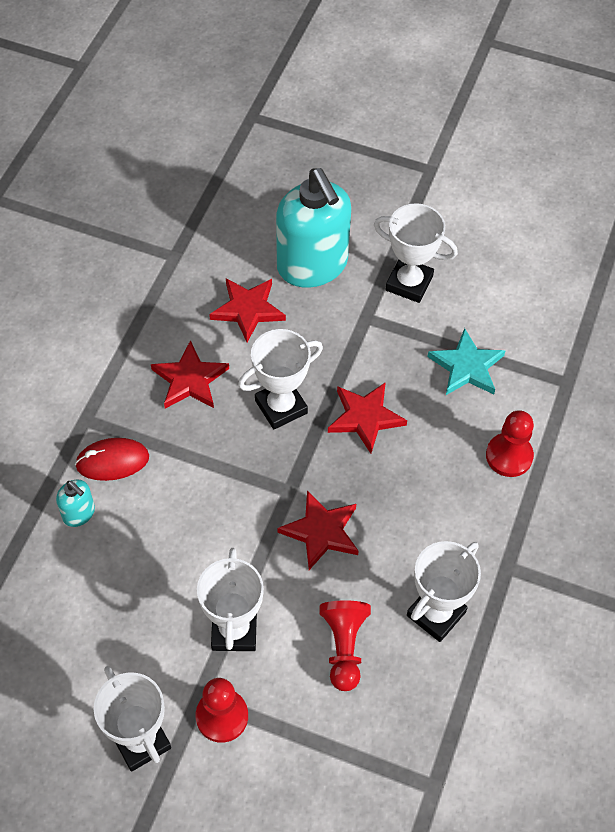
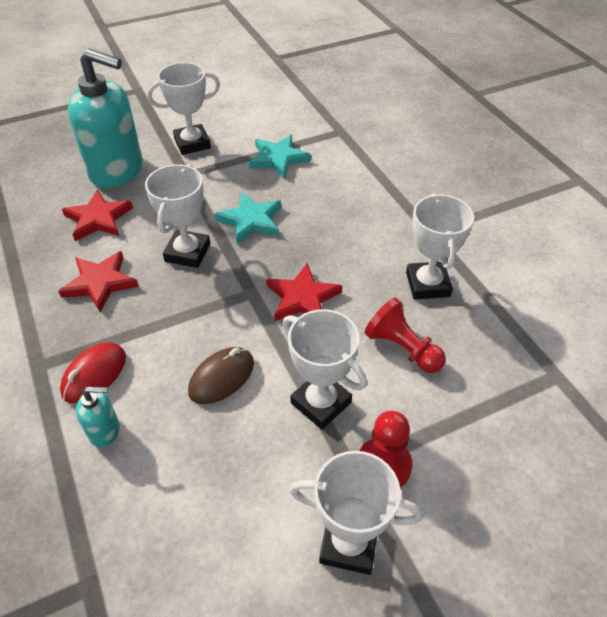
camera: 45 degrees left, 10 degrees down
(190, 544) = (221, 377): none -> brown mouse
(365, 417) = (250, 221): red star -> turquoise star
(509, 456) = (358, 181): red pawn -> none

